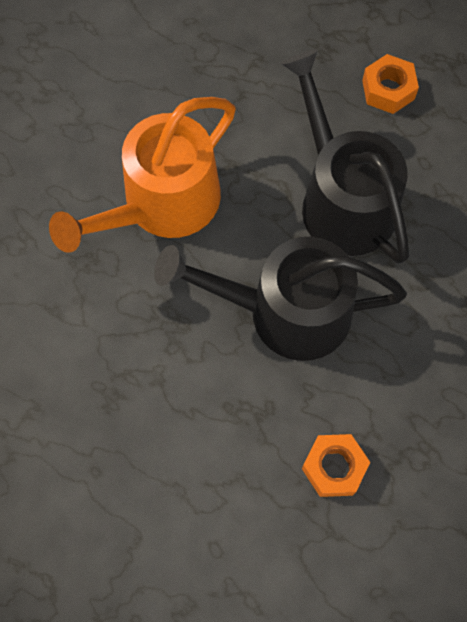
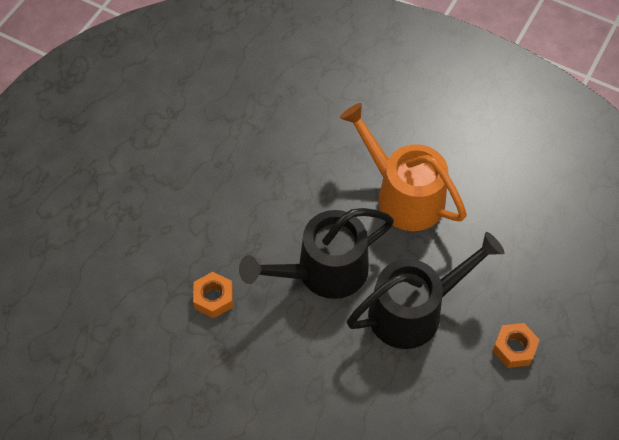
camera: 90 degrees right, 10 degrees down
(286, 312) = (324, 271): black watering can -> black watering can turned 120 degrees counterclockwise

